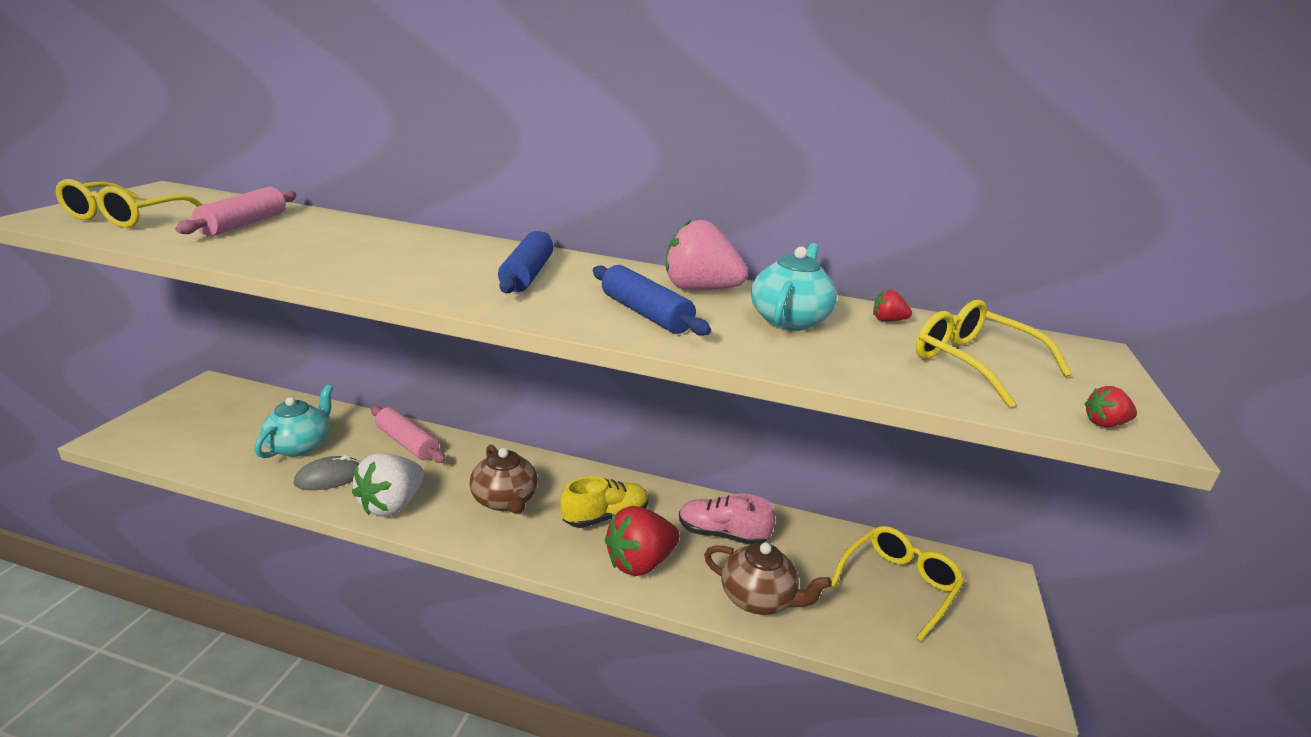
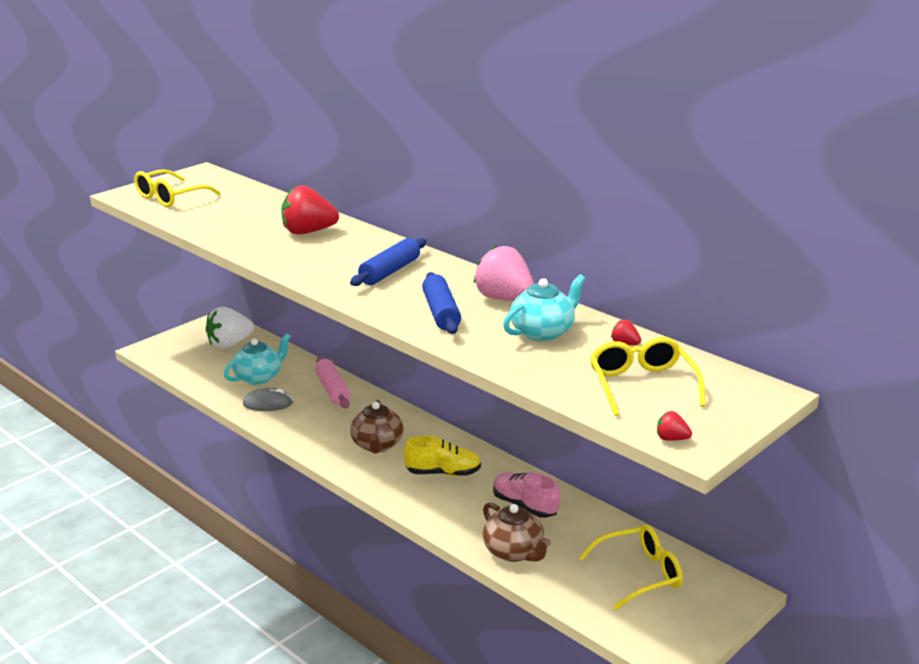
camera: 30 degrees right, 0 degrees up
(244, 224) = (236, 209): pink rolling pin -> none
(392, 505) = (298, 431): white strawberry -> white strawberry (229, 344)
(640, 563) = (445, 508): red strawberry -> red strawberry (308, 232)

